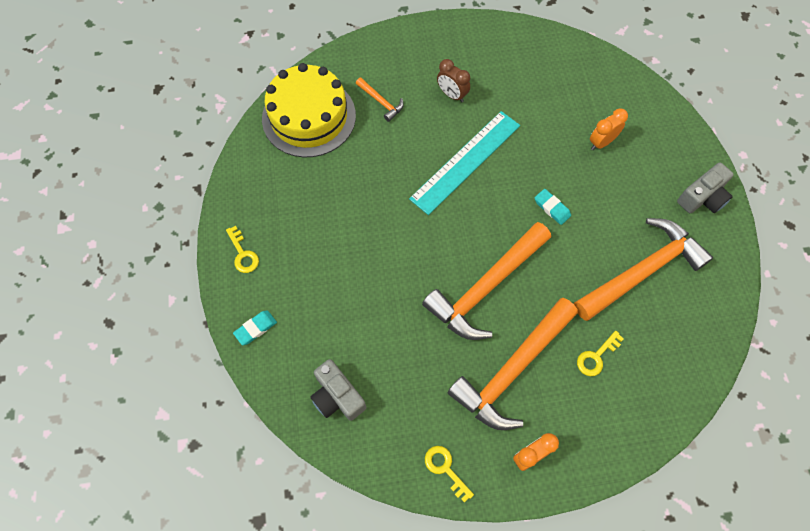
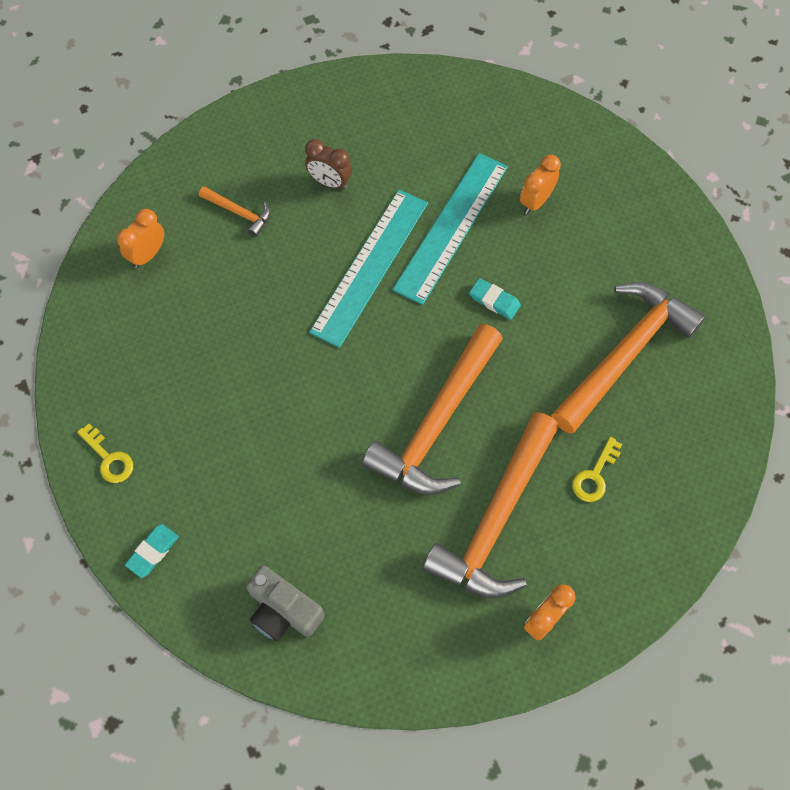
camera: 15 degrees left, 0 degrees up
(309, 117) = (148, 254): yellow cake -> orange clock
(445, 469) = (444, 665): yellow key -> none
(533, 147) = (452, 227): none -> turquoise ruler
(702, 197) = (676, 243): grey camera -> none

